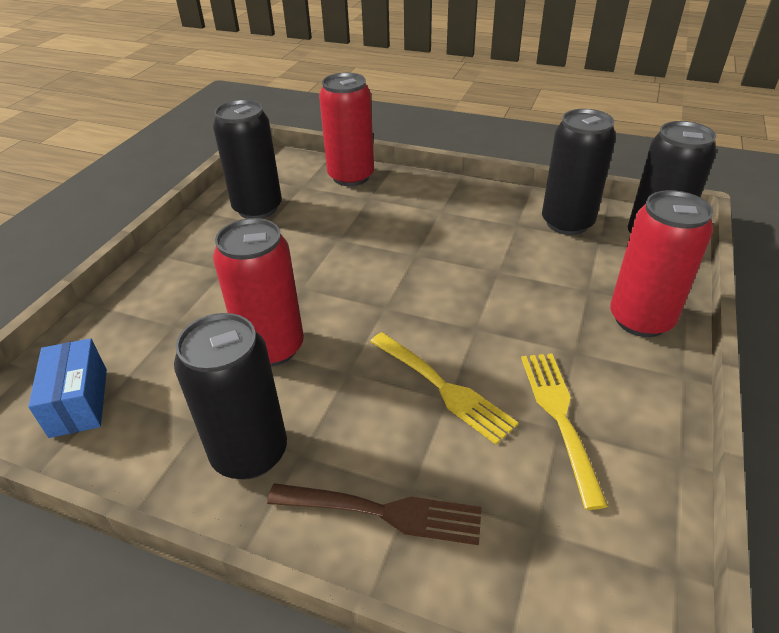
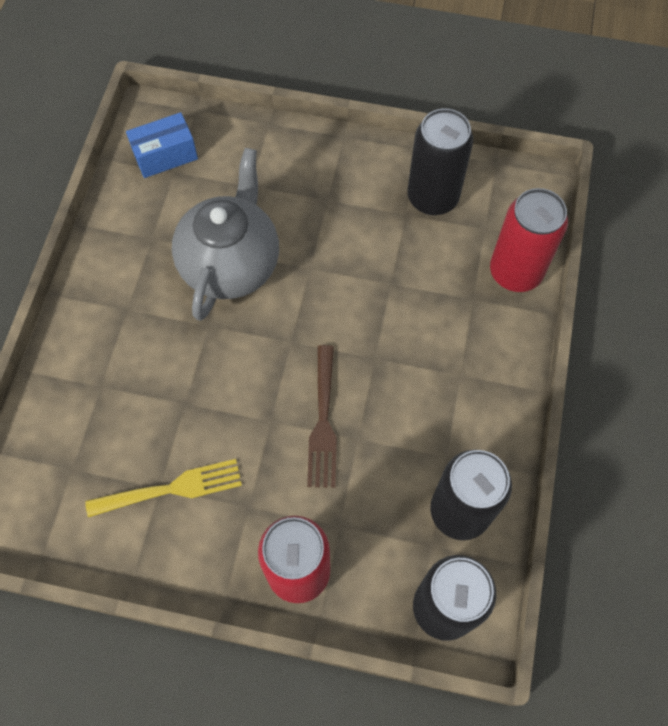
camera: 80 degrees right, 25 degrees up
(250, 453) = (126, 276): black can -> none
(272, 348) = (231, 263): red can -> grey teapot
(384, 512) = (82, 370): brown fork -> brown fork (323, 422)
(444, 388) = (196, 399): yellow fork -> none

